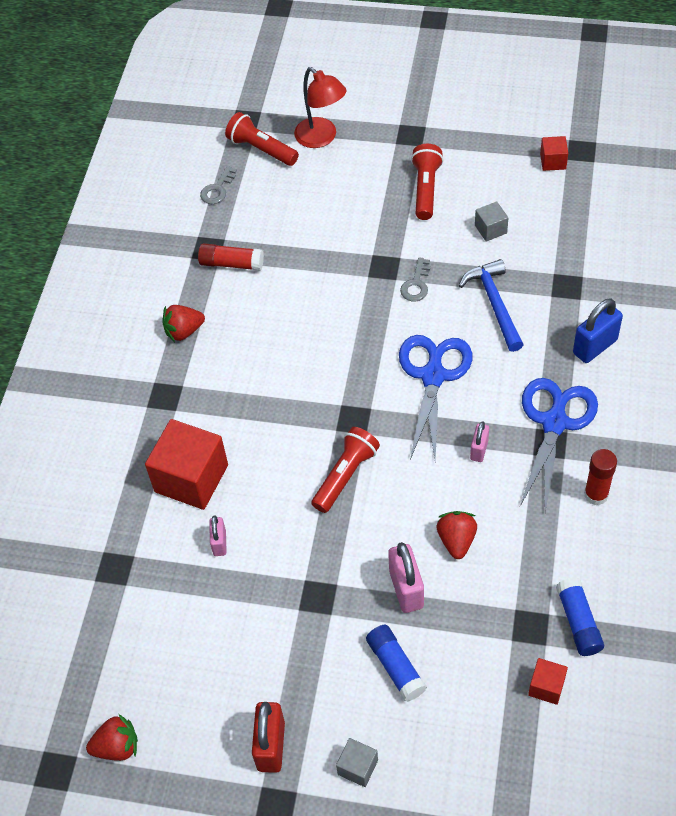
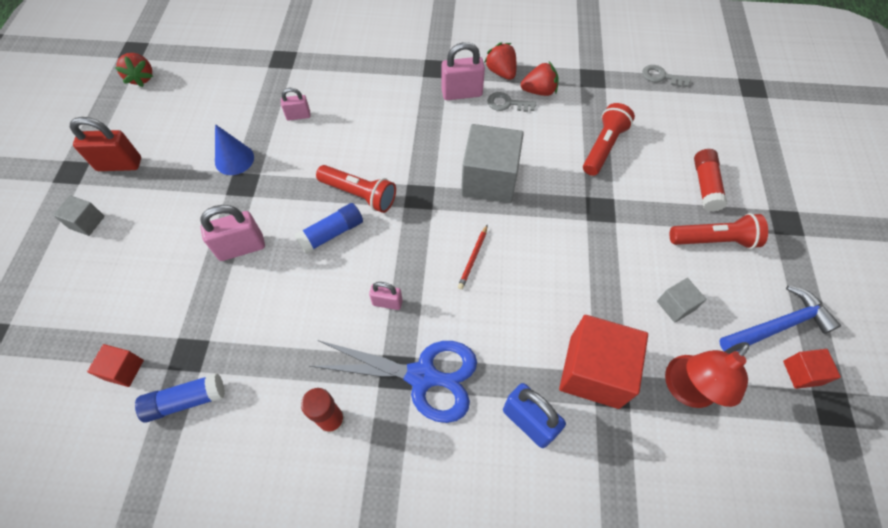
camera: 80 degrees right, 5 degrees up
(191, 478) = (358, 92): red cube -> red cube (594, 371)
(211, 372) = (462, 93): none -> pink padlock
(231, 264) = (579, 95): red glue stick -> red glue stick (705, 185)
(261, 149) = (720, 102): red flashlight -> red flashlight (603, 147)
(279, 610) = (234, 159): none -> blue cone
(321, 138) = (752, 146): red lamp -> red lamp (685, 390)
(338, 355) = (489, 180): none -> grey cube
(395, 667) = (168, 244): blue glue stick -> blue glue stick (331, 233)
(416, 284) = (584, 238): grey key -> grey key (507, 103)
(433, 375) = (473, 258): blue scissors -> red pencil
(456, 540) = (287, 286): red strawberry -> red strawberry (539, 91)
(494, 304) = (572, 312): blue hammer -> blue hammer (777, 325)

